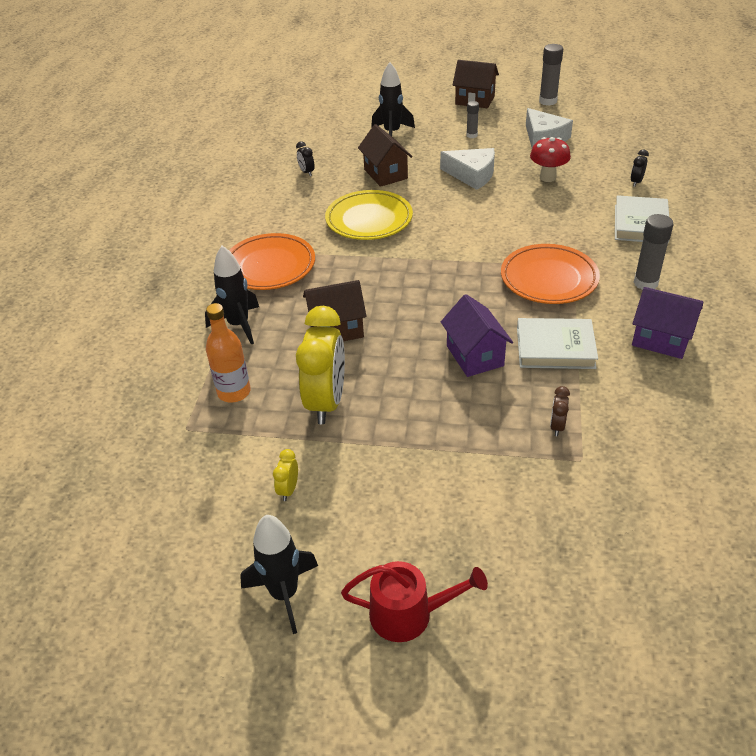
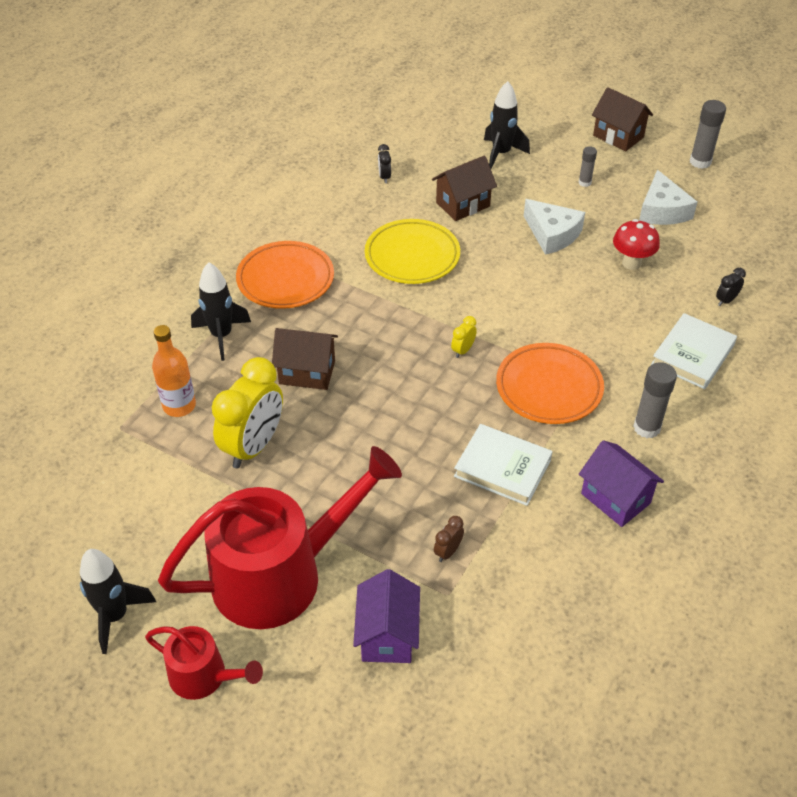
camera: 20 degrees right, 5 degrees up
(288, 490) = (172, 521): yellow clock -> yellow clock (463, 350)
(385, 174) = (463, 204): brown house -> brown house turned 60 degrees clockwise
(422, 498) = (280, 574): none -> red watering can
(475, 356) = (419, 448): purple house -> purple house (387, 635)

